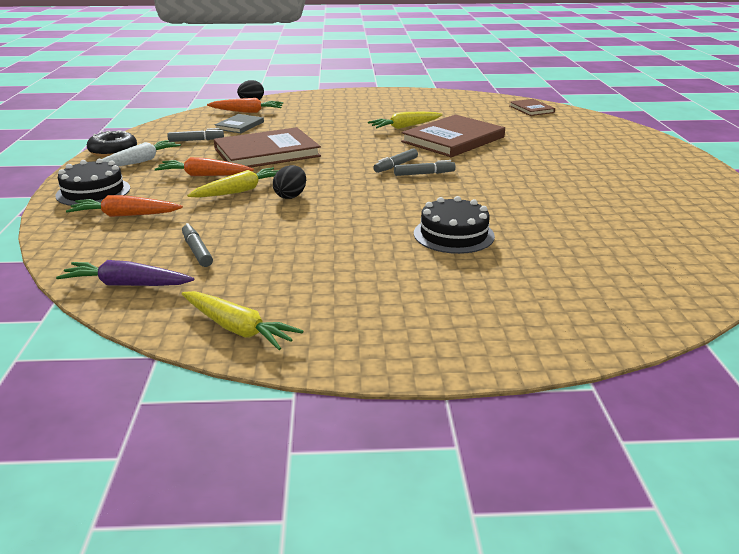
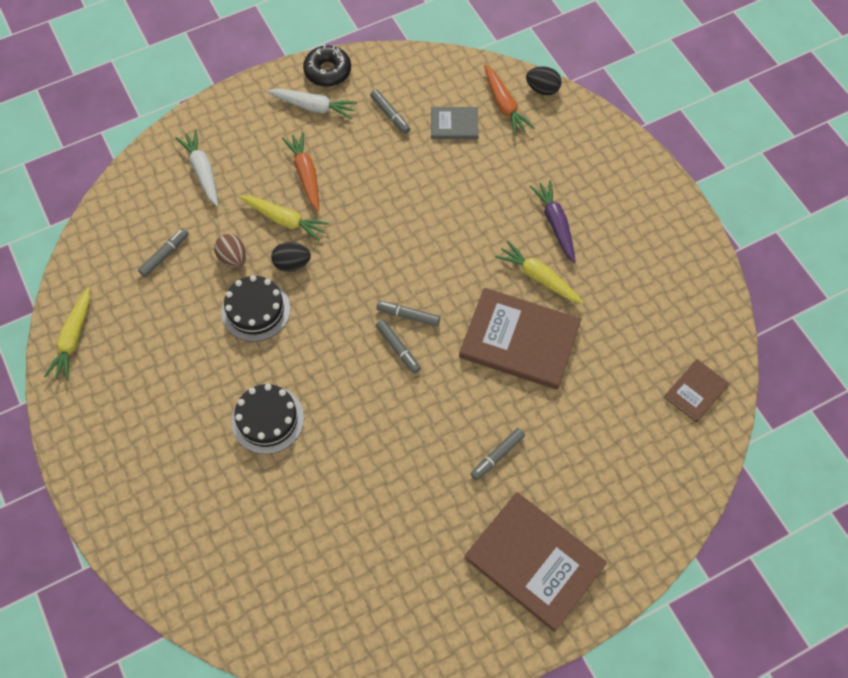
camera: 65 degrees right, 35 degrees up
(93, 192) = (235, 120): black cake -> black cake (255, 310)
(125, 215) = (202, 171): orange carrot -> white carrot
(127, 284) = (102, 243): purple carrot -> purple carrot (555, 224)
(250, 219) = (233, 258): none -> brown egg
(267, 152) = (387, 190): brown book -> brown book (534, 561)
(549, 161) = (497, 456): none -> grey marker

